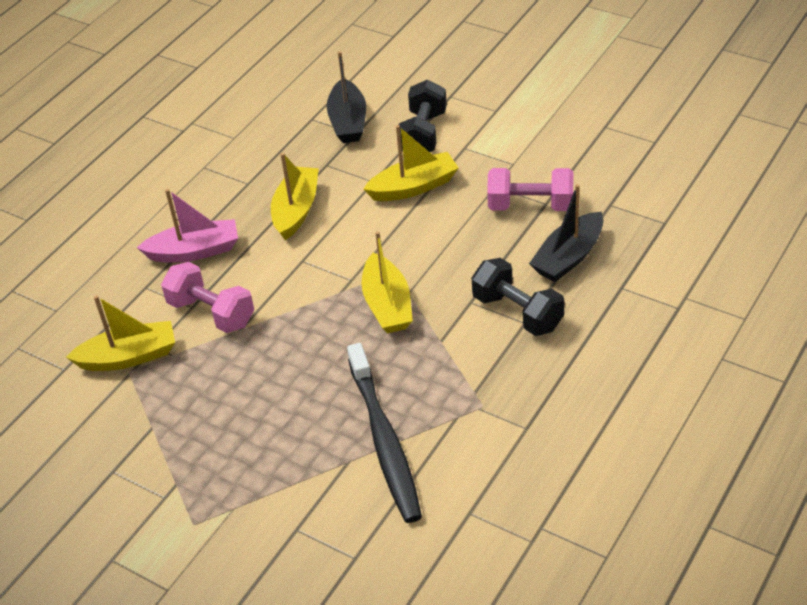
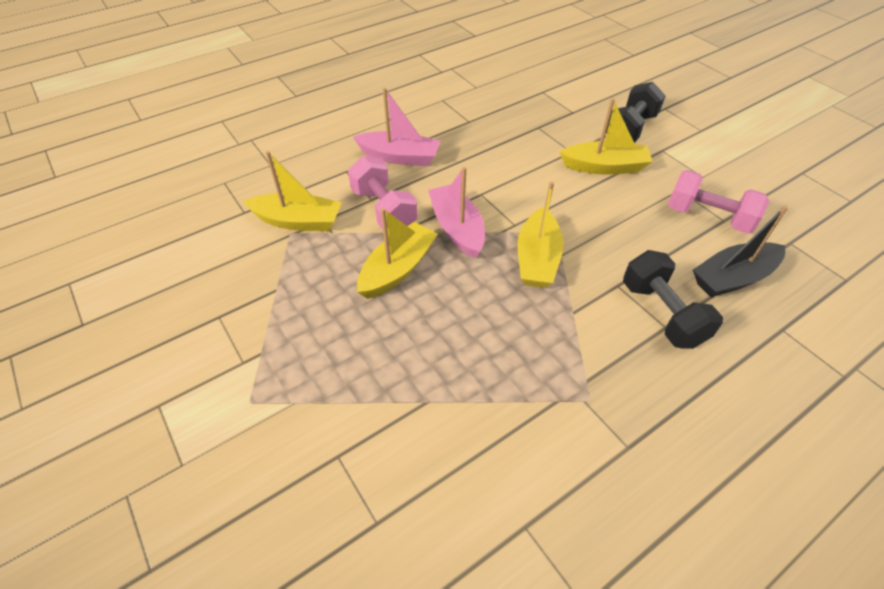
camera: 20 degrees right, 5 degrees up
(296, 210) = (496, 153): yellow boat -> yellow boat (397, 269)
(296, 304) = (457, 228): none -> pink boat
(348, 121) = (571, 102): black boat -> none
(385, 442) = (472, 396): black toothbrush -> none

